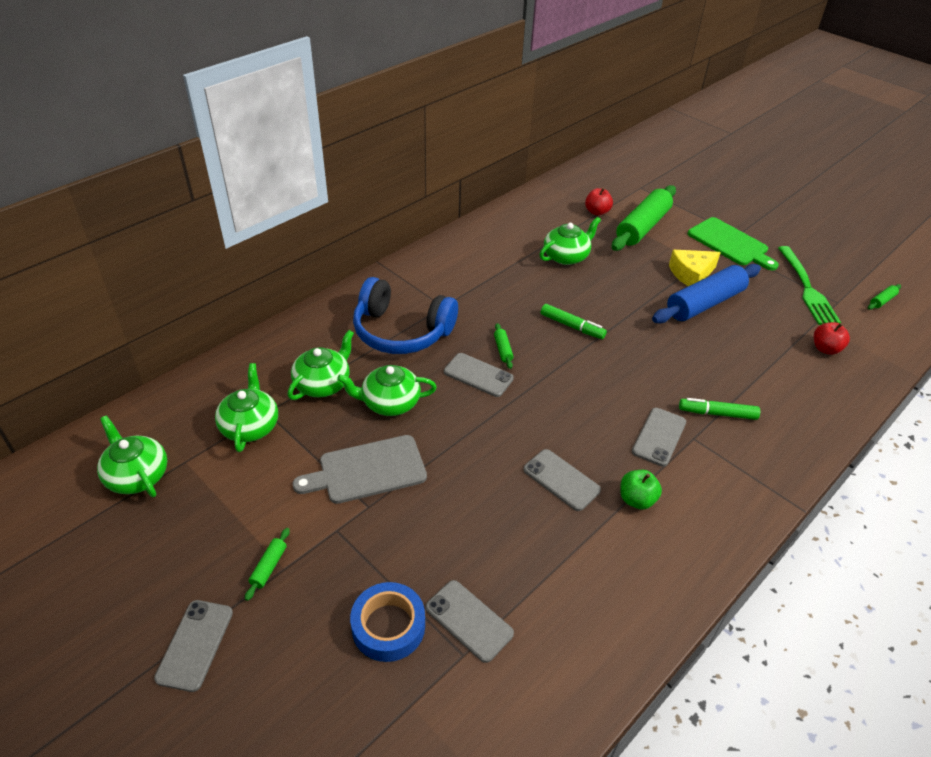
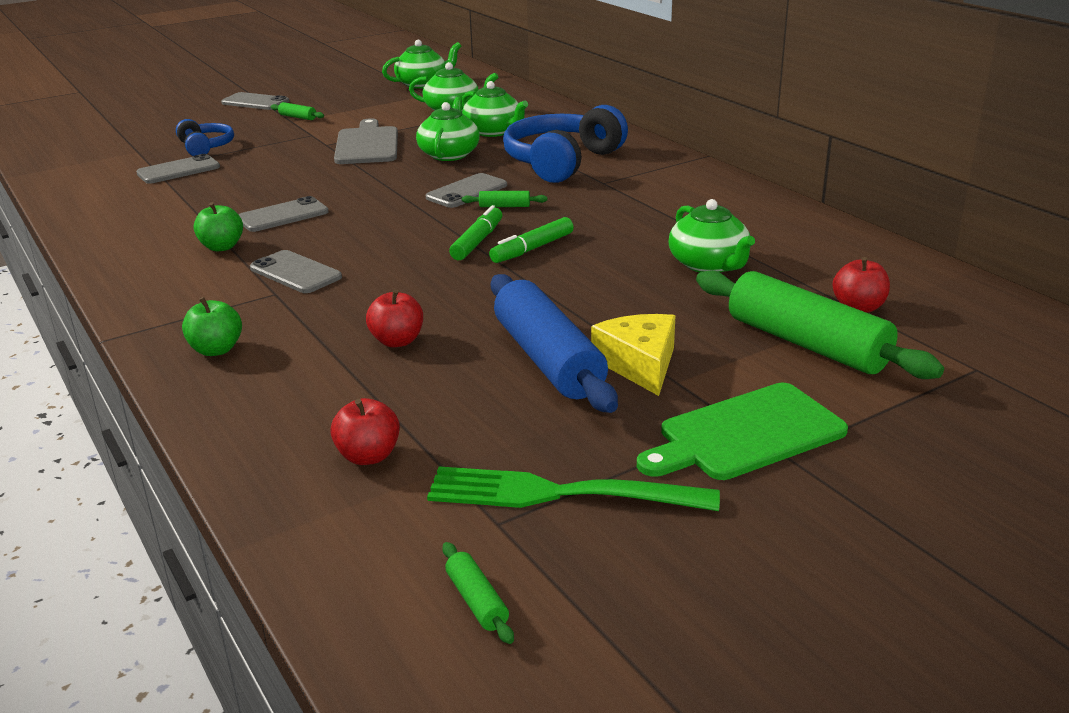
camera: 105 degrees right, 15 degrees down
(388, 626) = (205, 147): blue tape -> blue headphones
(717, 413) = (301, 317): green marker -> green marker (477, 241)
(719, 363) = (397, 341): none -> red apple
(777, 442) = (216, 350): none -> green apple

